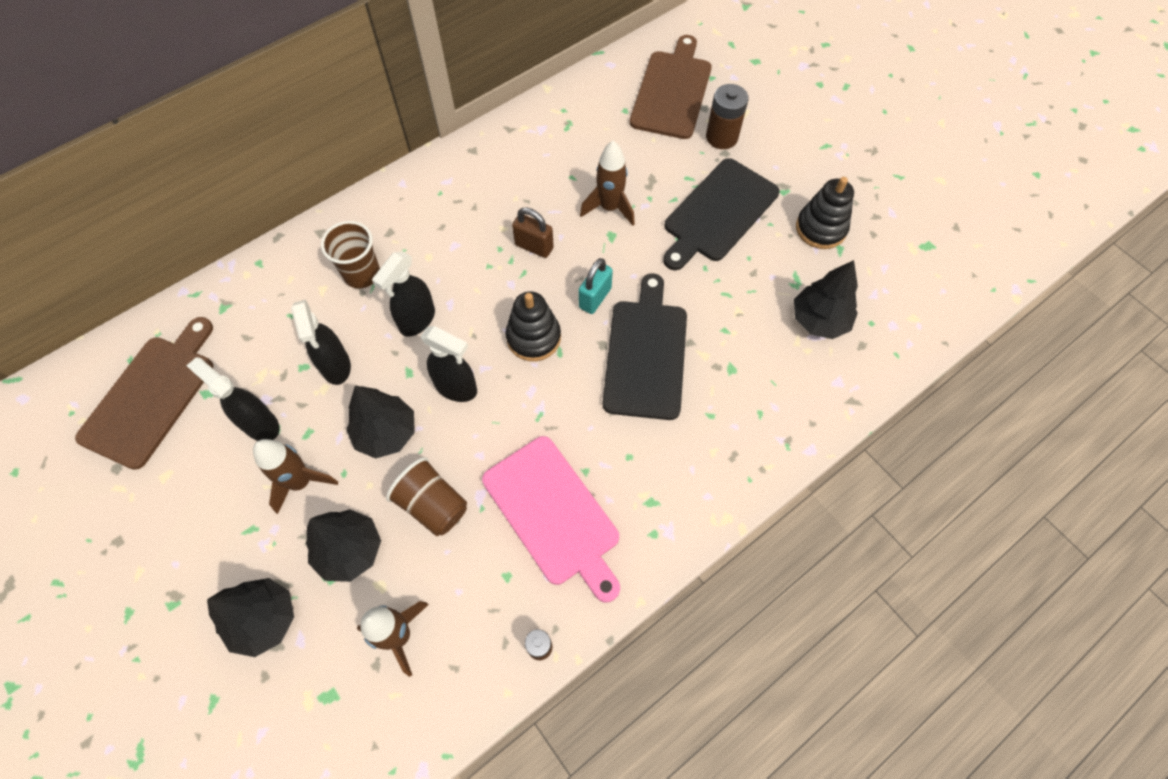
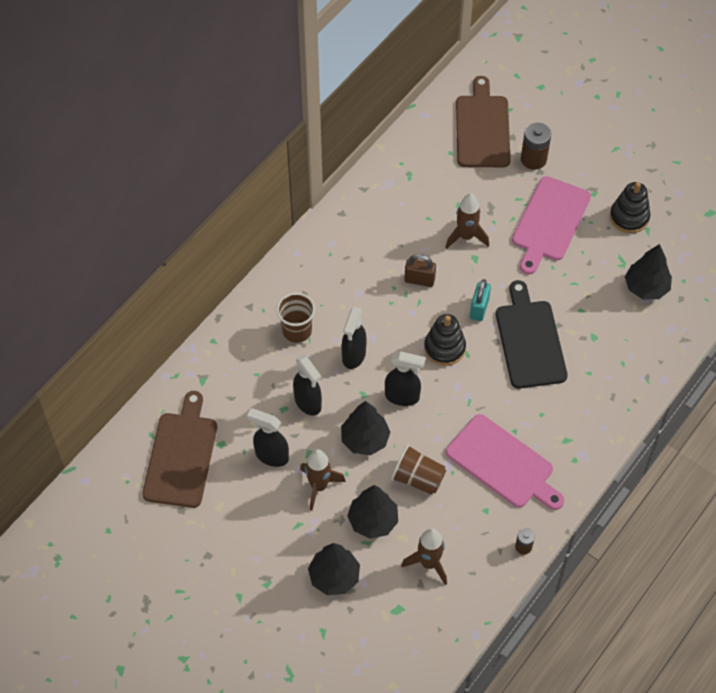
camera: 15 degrees left, 5 degrees down
(718, 213) = (549, 222): black cutting board -> pink cutting board

